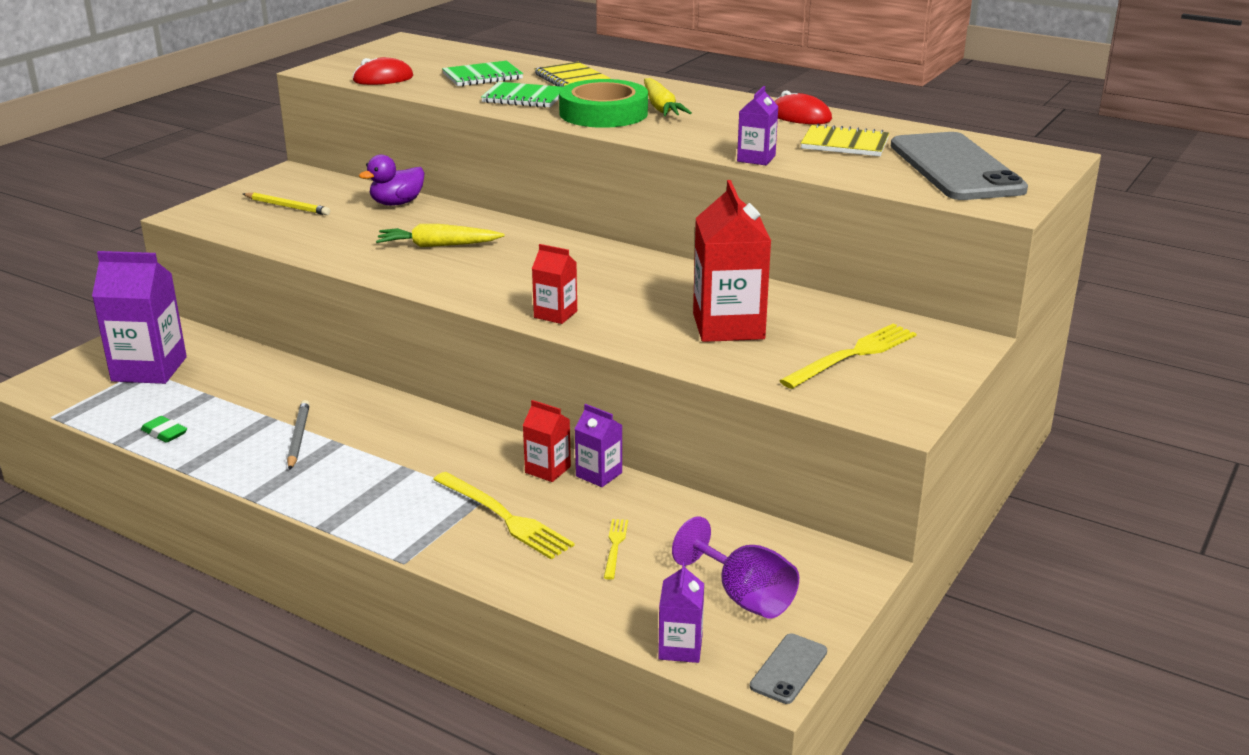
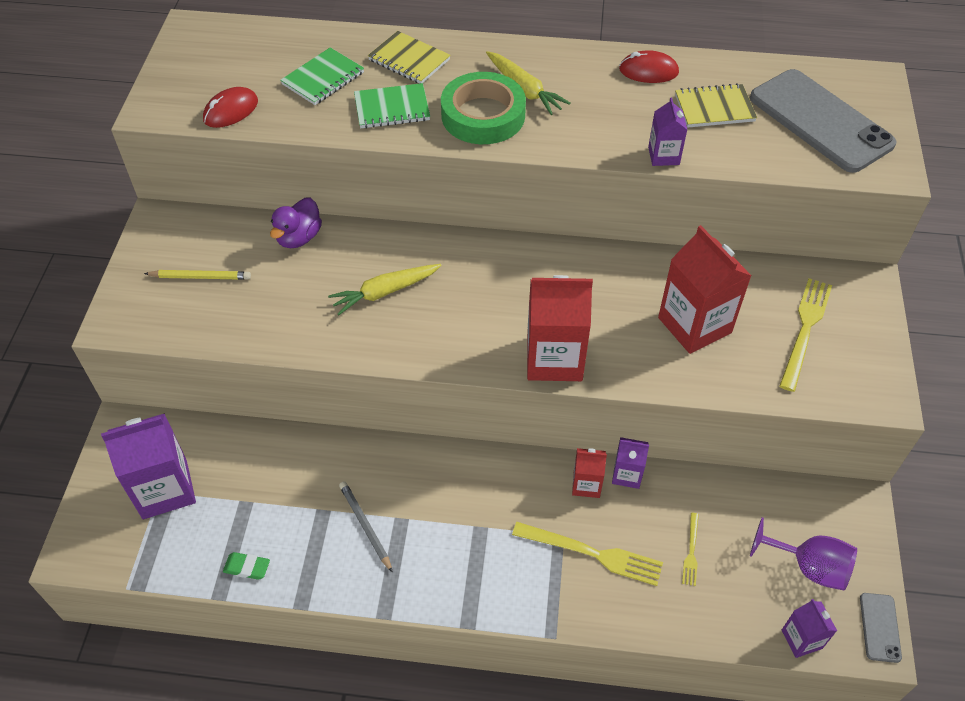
camera: 25 degrees left, 25 degrees up
(555, 314) = (554, 358): red carton -> red carton, size x1.92
(615, 546) = (691, 551): yellow fork -> yellow fork turned 150 degrees counterclockwise

